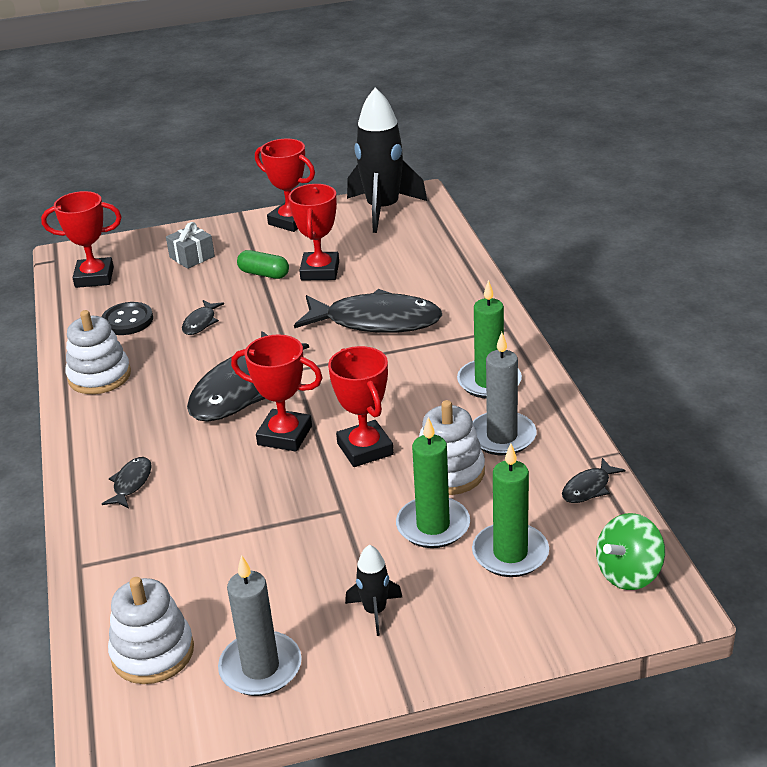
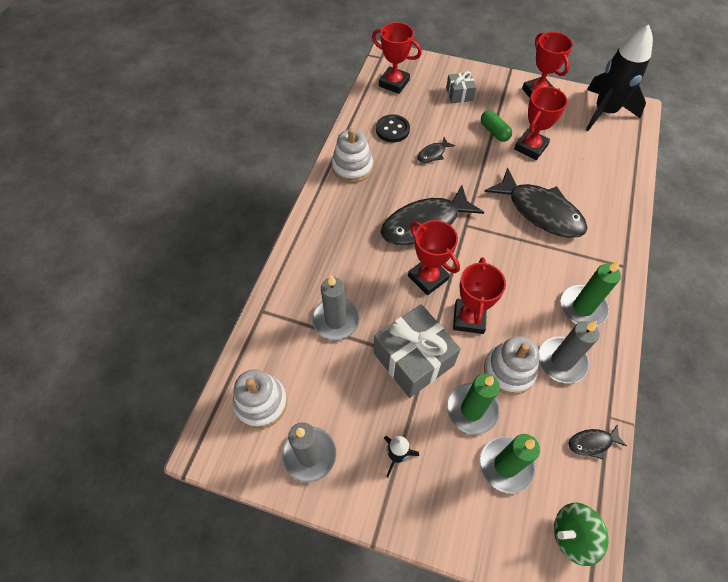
camera: 30 degrees right, 25 degrees up
(131, 483) = (322, 264): black fish -> none
(193, 527) = (336, 320): none -> grey candle
(325, 516) = (413, 359): none -> grey gift

